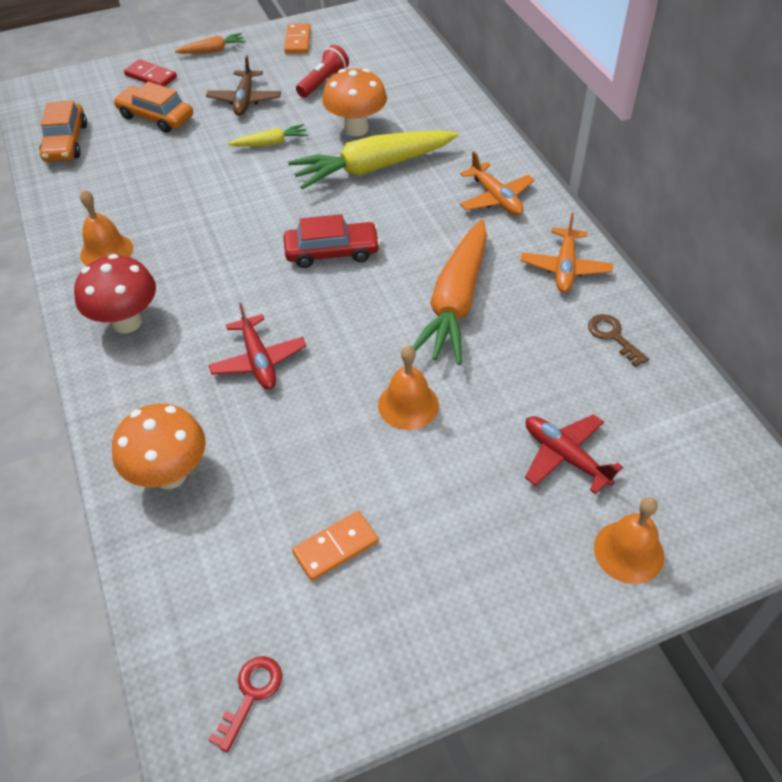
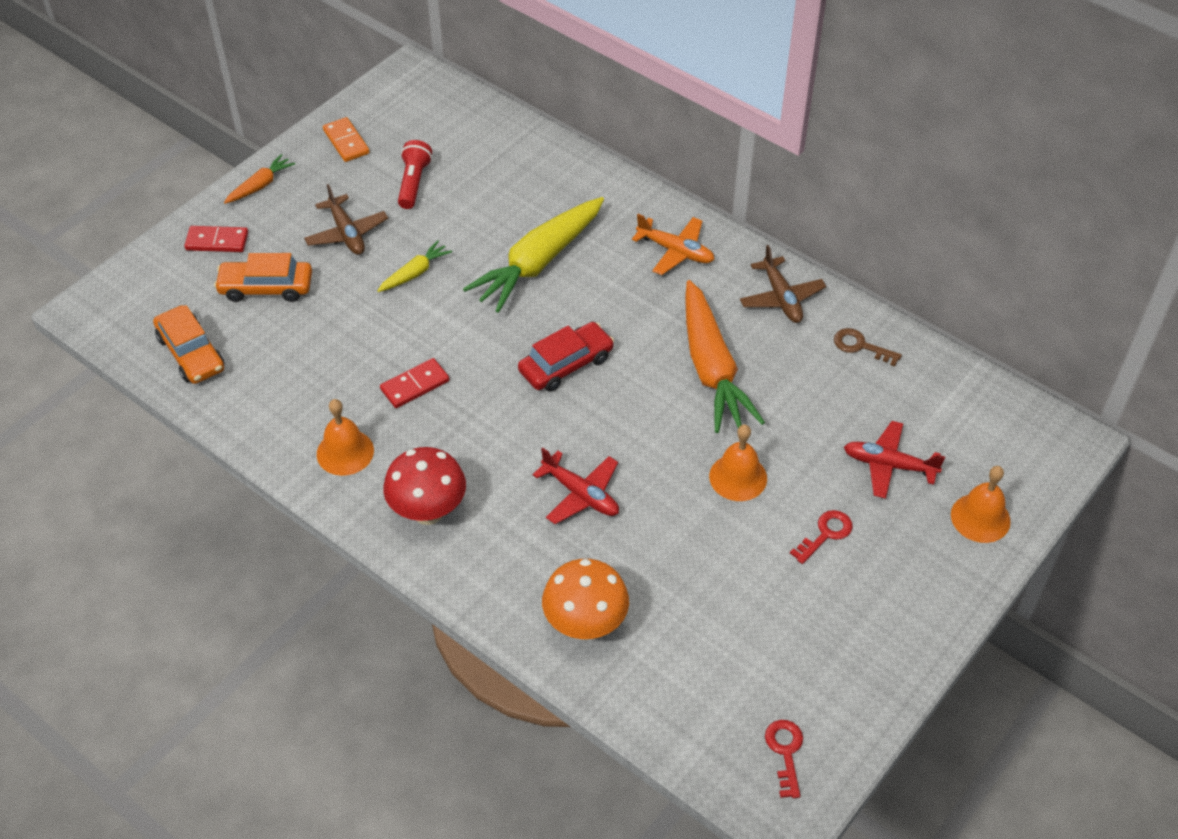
camera: 30 degrees left, 0 degrees up
(200, 223) = (415, 385): none -> red domino
(335, 547) = (766, 617): orange domino -> none
(356, 129) = (489, 225): orange mushroom -> none
(453, 494) = (825, 534): none -> red key
(565, 268) = (781, 298): orange plane -> brown plane

